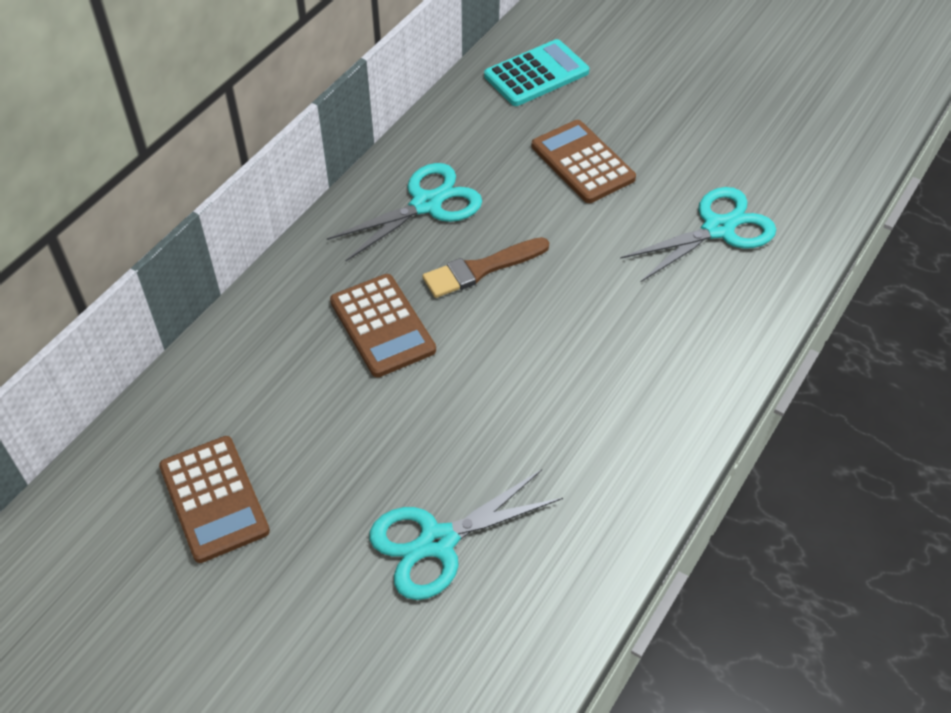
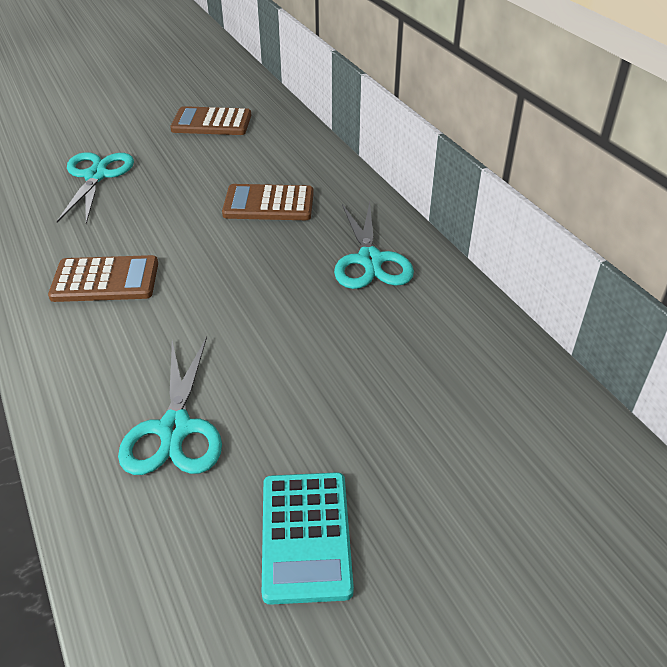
camera: 120 degrees right, 10 degrees down
(481, 269) = (275, 263): brown brush -> none
(536, 74) = (509, 400): turquoise calculator -> turquoise calculator (305, 536)
(582, 162) = (346, 374): brown calculator -> brown calculator (105, 280)

